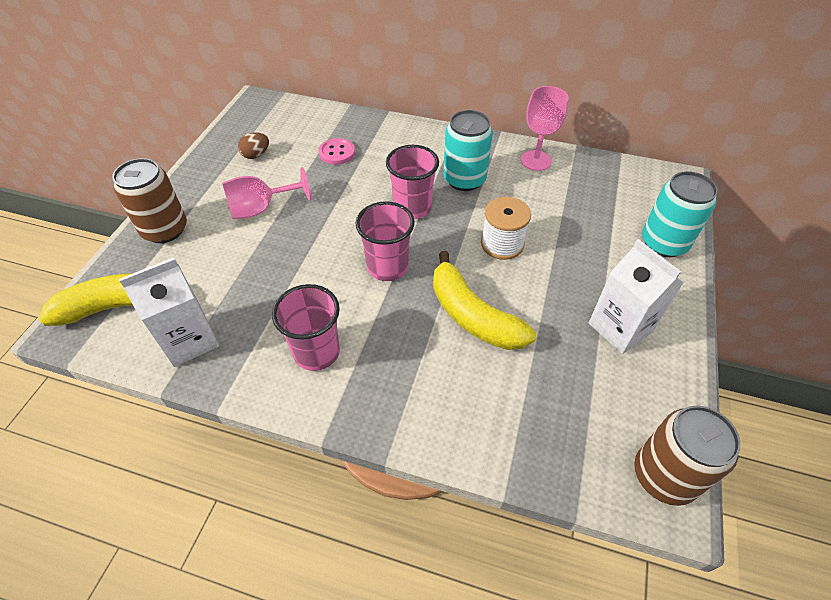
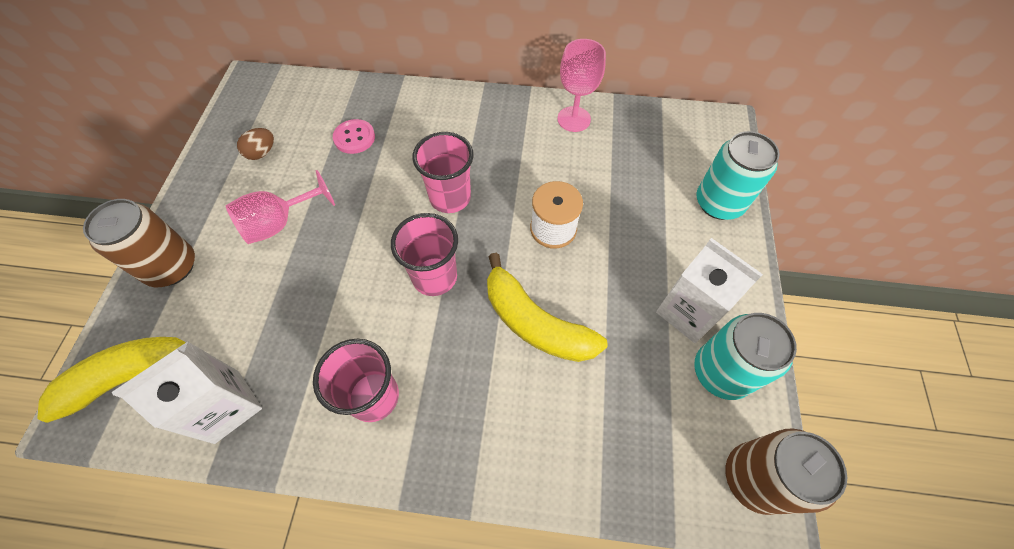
camera: 10 degrees left, 10 degrees up
(464, 179) = (501, 153): turquoise can -> turquoise can (721, 372)

